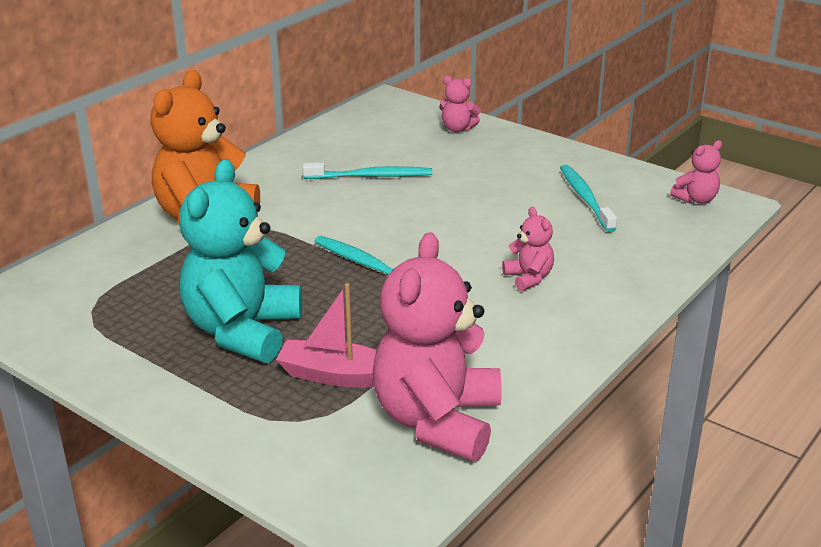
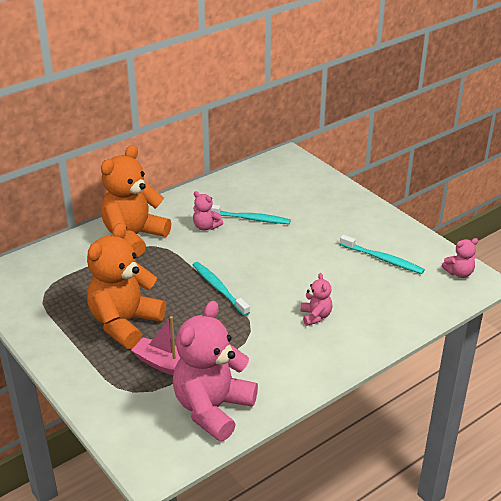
camera: 15 degrees right, 5 degrees up
(242, 331) = (125, 323): turquoise teddy bear -> orange teddy bear
(457, 129) = (324, 188): pink teddy bear -> pink teddy bear (206, 227)
(585, 198) = (383, 259): turquoise toothbrush -> turquoise toothbrush turned 120 degrees clockwise

